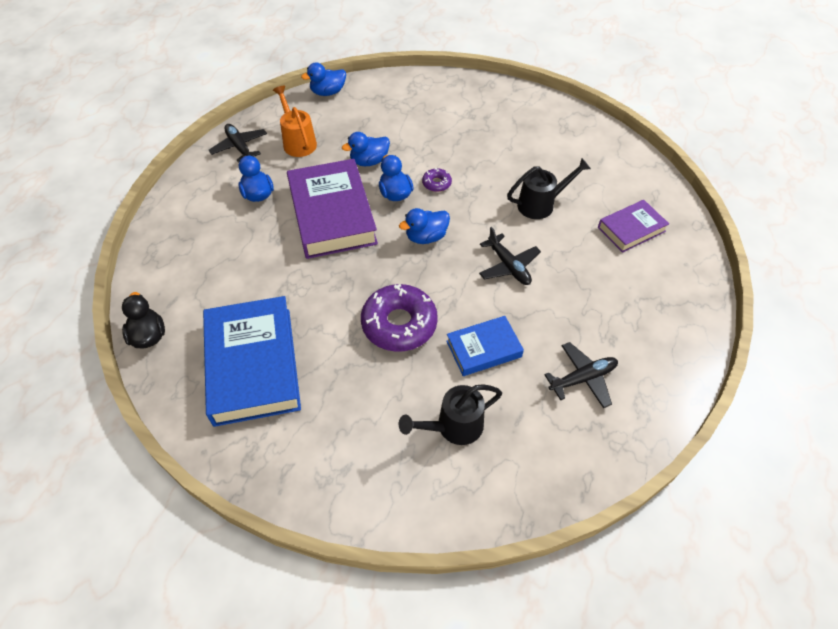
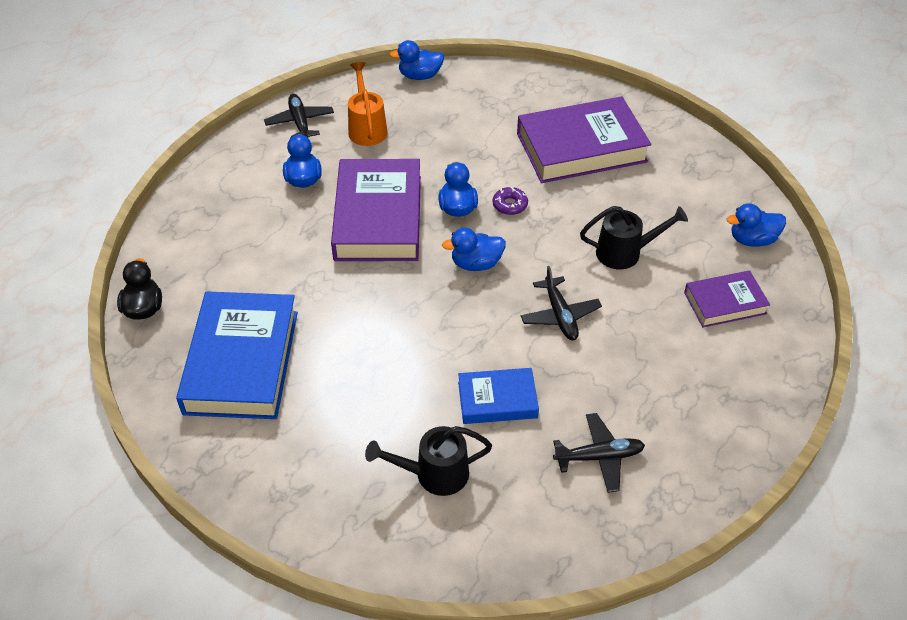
camera: 15 degrees right, 5 degrees down
(369, 161) = (440, 165): blue duck -> blue duck (752, 240)
(399, 324) = (412, 353): purple donut -> none
(476, 127) = (581, 148): none -> purple book

